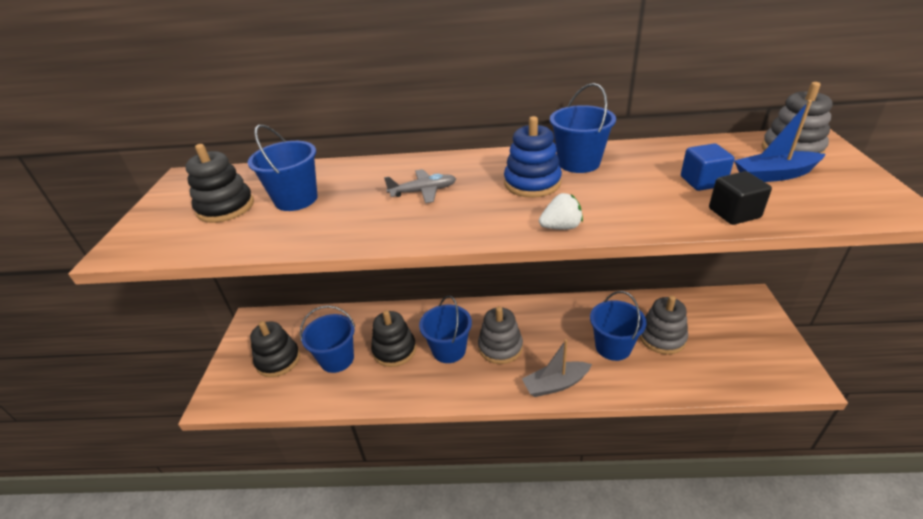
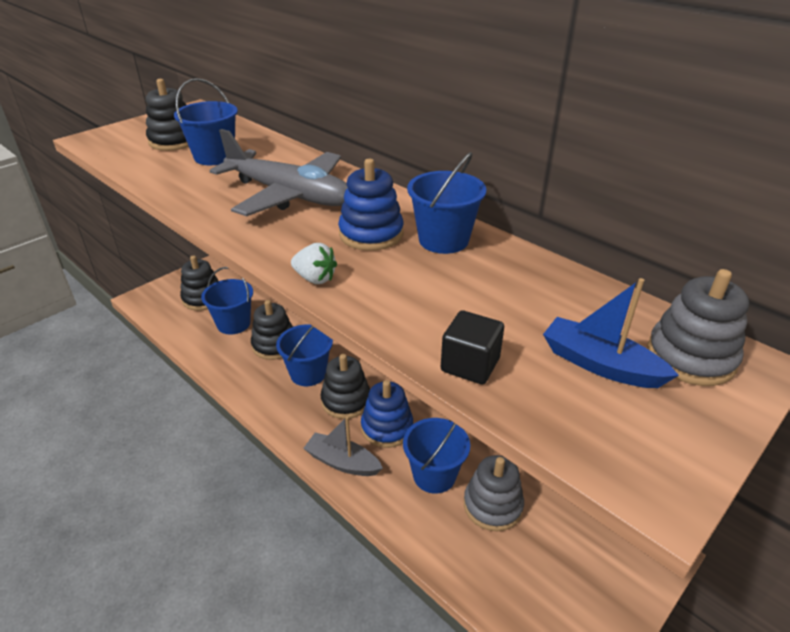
camera: 40 degrees right, 0 degrees up
(423, 191) = (290, 195): grey plane -> grey plane, size x2.18
(500, 347) = (346, 401): grey stacking toy -> black stacking toy
(549, 343) = (387, 428): none -> blue stacking toy
(702, 181) = (511, 322): blue cube -> none

